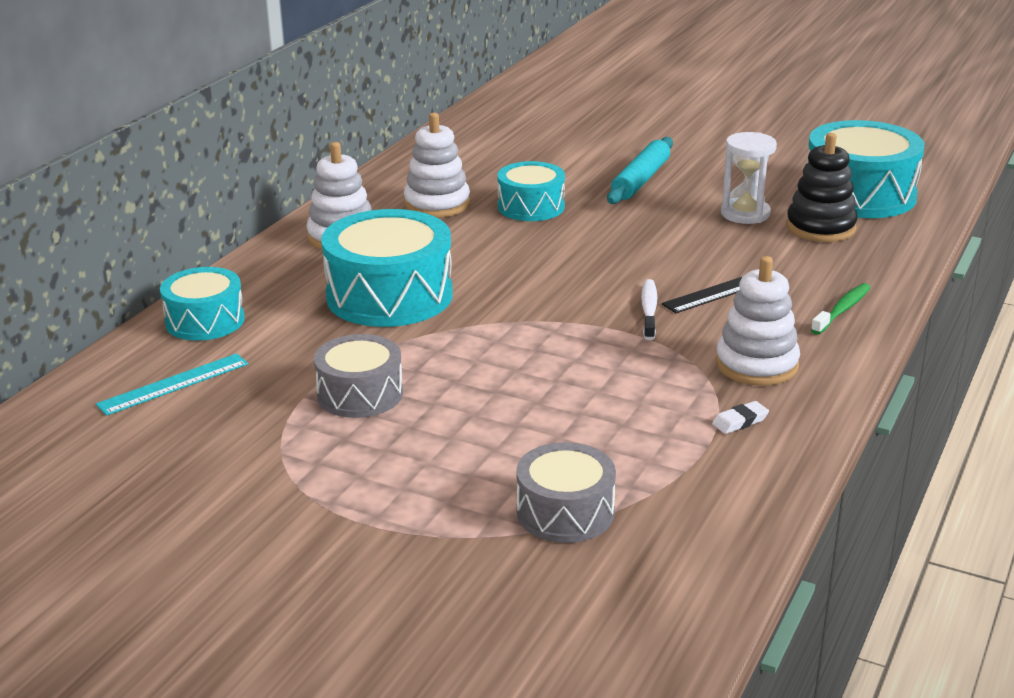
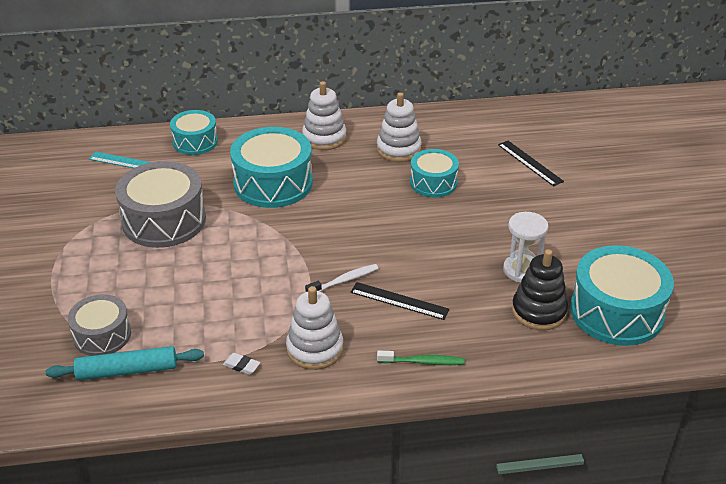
camera: 55 degrees right, 10 degrees up
(360, 394) = (164, 220): grey drum -> grey drum, size x1.67
(567, 151) = (529, 163): none -> black ruler
(641, 180) = (522, 208): turquoise rolling pin -> turquoise rolling pin (127, 370)

